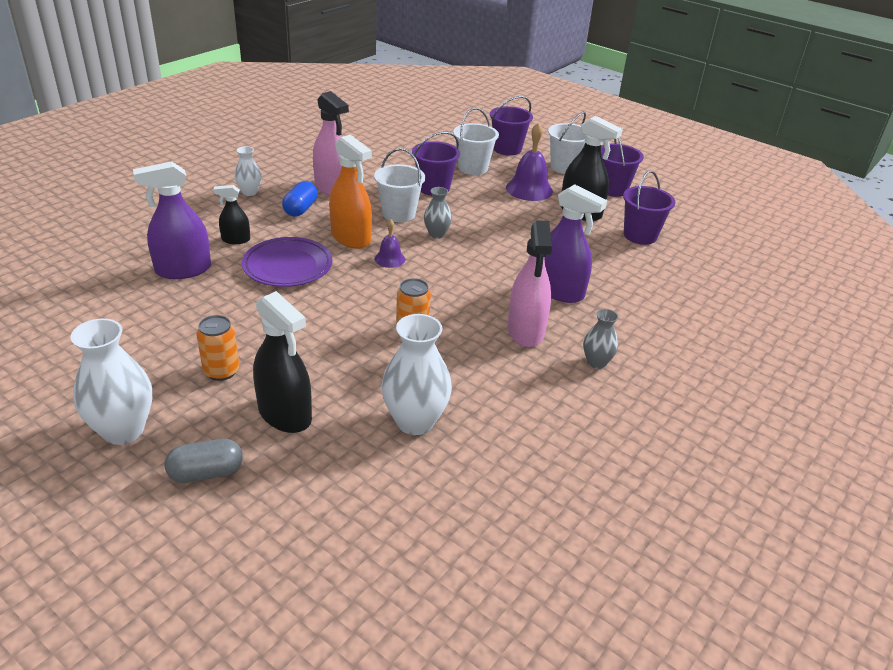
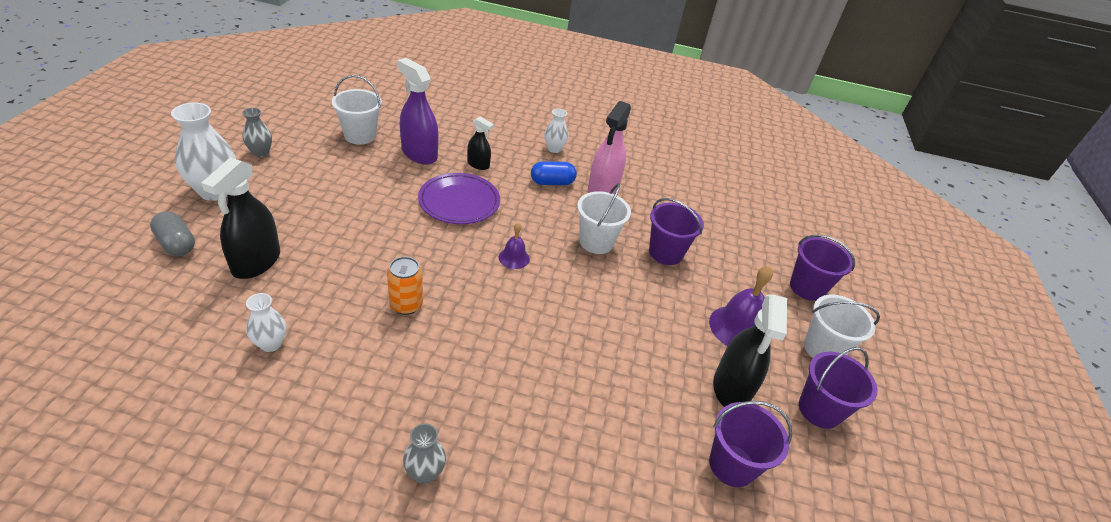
camera: 60 degrees right, 5 degrees up
(221, 371) = (299, 213): orange can -> none
(236, 240) = (478, 164): black spray bottle -> black spray bottle turned 150 degrees clockwise
(351, 238) = (530, 224): orange spray bottle -> none
(415, 421) = (271, 344): white vase -> white vase, size x0.56
(436, 234) = (581, 278): grey vase -> grey vase (261, 153)
(473, 168) = (735, 270): white bucket -> white bucket (360, 135)
(525, 331) = (452, 392): pink spray bottle -> none
(559, 291) = (545, 405): purple spray bottle -> none

